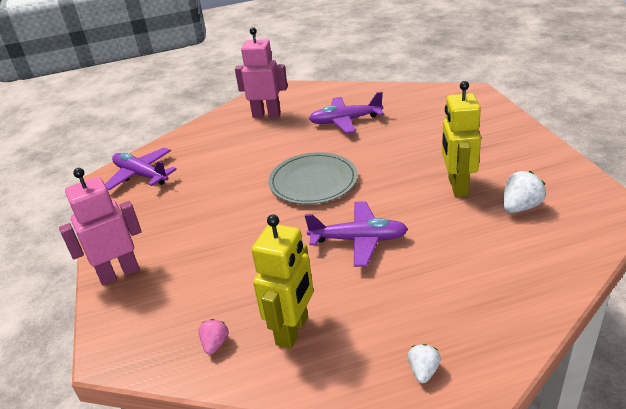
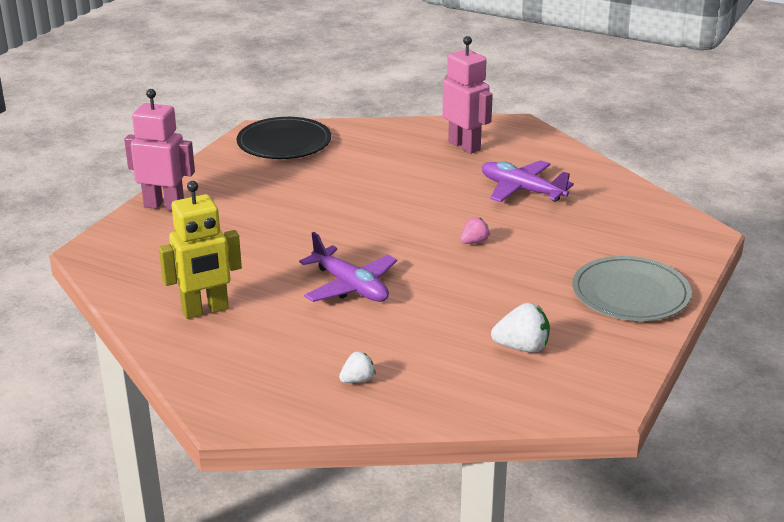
camera: 40 degrees right, 5 degrees down
(141, 175) = (284, 142): purple plane -> black plate
(215, 344) = (150, 286): pink strawberry -> pink strawberry (474, 242)
(313, 181) = (398, 224): grey plate -> grey plate (630, 293)
(423, 371) = (239, 387): white strawberry -> white strawberry (358, 380)
(457, 186) = (504, 300): yellow robot -> none

